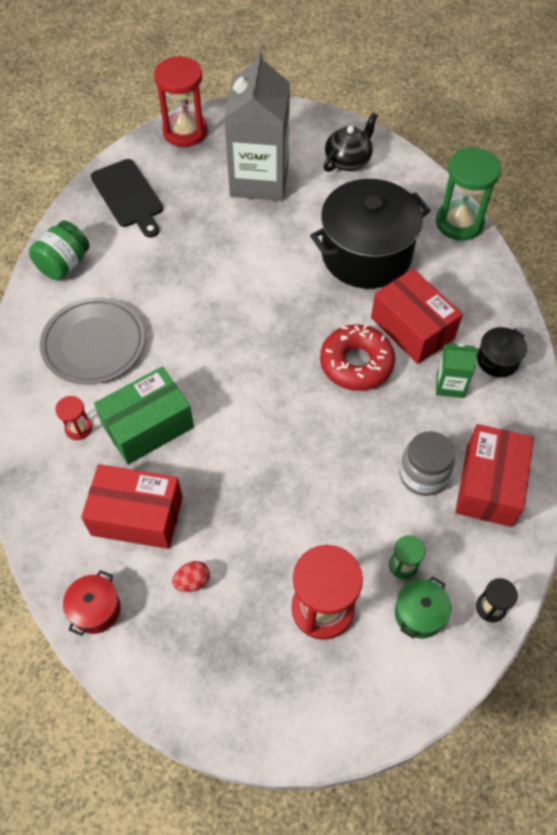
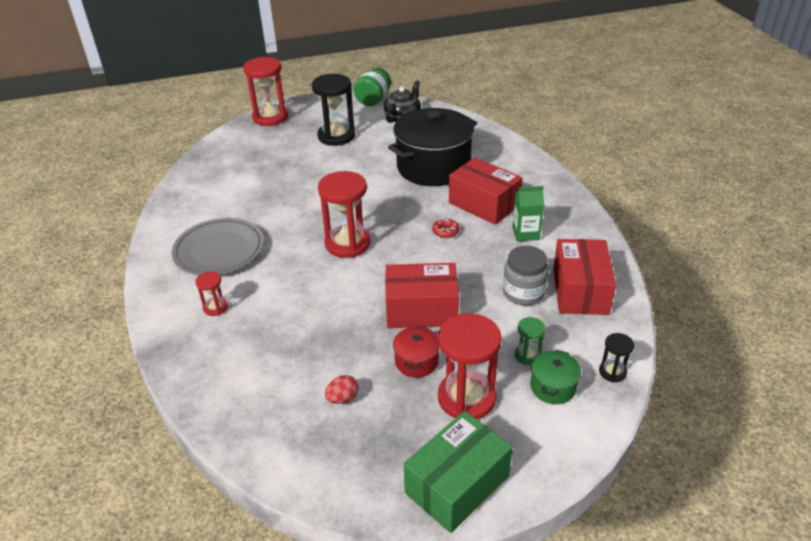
camera: 10 degrees left, 20 degrees down
(64, 264) = (184, 205): green jar -> green jar (373, 100)
(96, 609) = (255, 435): red pot -> red pot (416, 361)
(128, 196) = (231, 158): black cutting board -> none
(137, 516) = (281, 359): red box -> red box (421, 310)
(148, 426) = (278, 297): green box -> green box (457, 484)
(239, 361) = (347, 243): none -> red hourglass
(259, 179) = (336, 136): grey carton -> black hourglass
(356, 363) = (445, 231): red donut -> red donut, size x0.44
(459, 222) = (499, 140): green hourglass -> none
(497, 360) = (558, 213): black pot -> none

